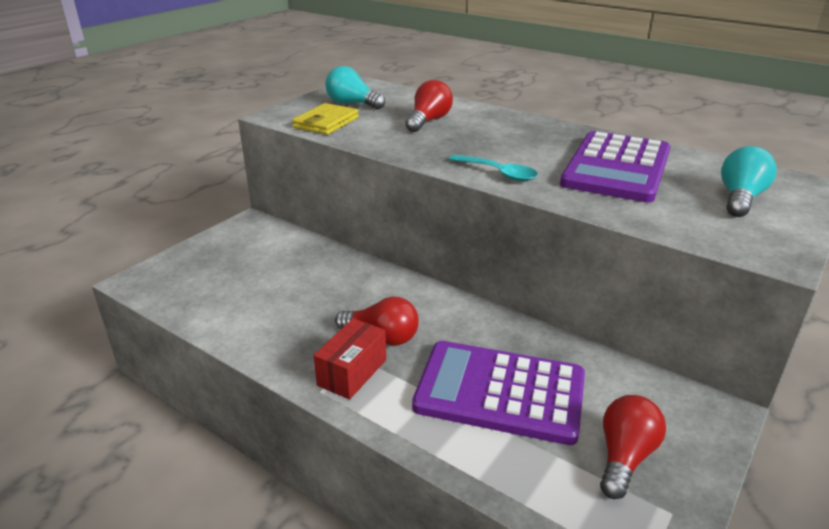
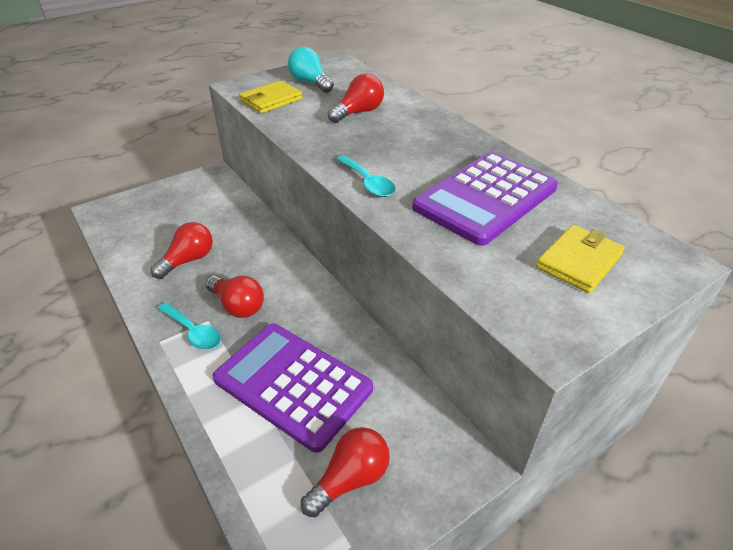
camera: 20 degrees right, 10 degrees up
(289, 307) = (188, 260): none -> red light bulb
(352, 372) = (193, 332): red box -> turquoise spoon
(740, 198) = (579, 261): turquoise light bulb -> yellow wallet

